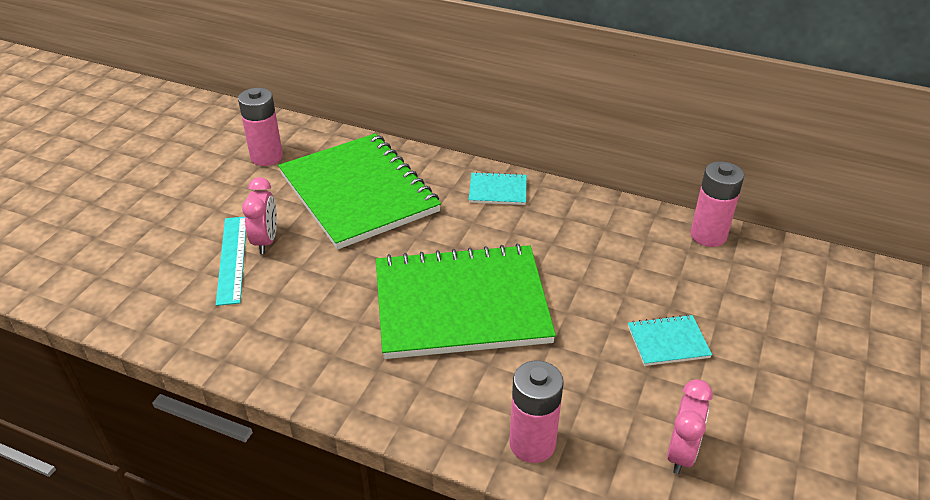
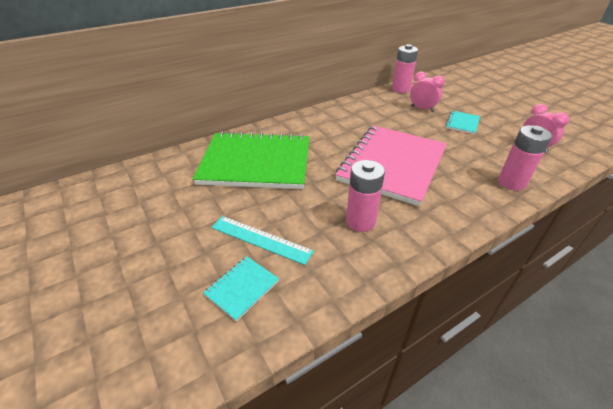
camera: 55 degrees left, 0 degrees up
(266, 157) = (167, 185): pink battery -> pink battery (360, 221)
(266, 241) = (259, 216): pink clock -> pink clock (422, 109)
(461, 304) = (392, 165): green notebook -> pink notebook
(498, 190) = (311, 121): turquoise notebook -> turquoise notebook (242, 288)

